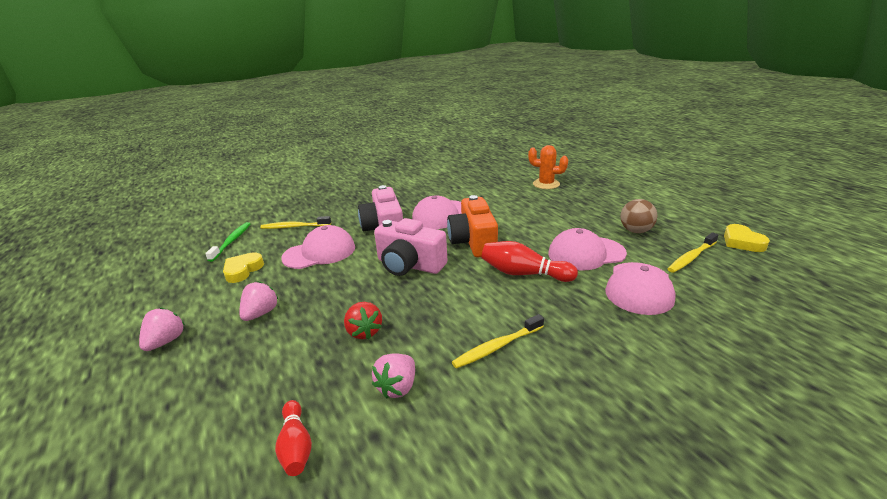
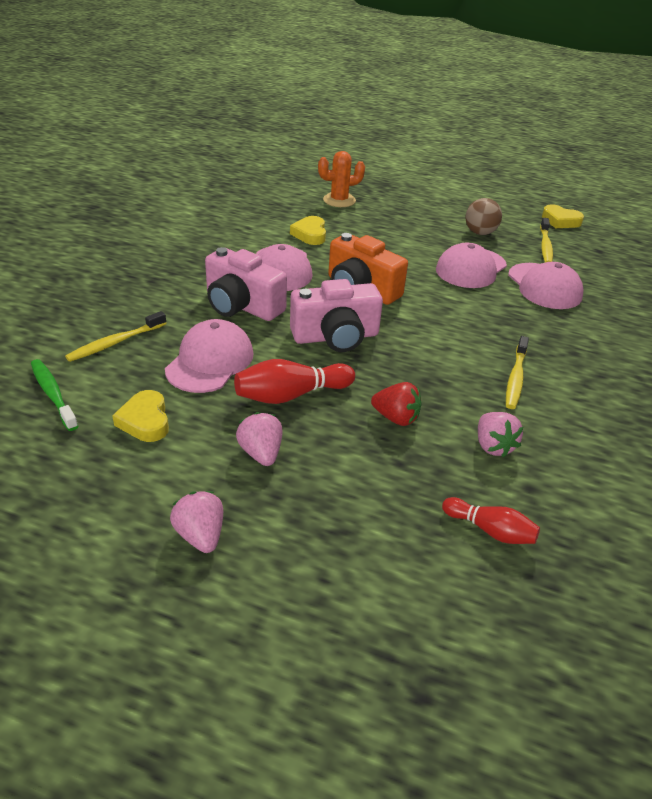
camera: 45 degrees left, 10 degrees up
(492, 200) = (310, 234): none -> yellow heart
(524, 274) = (449, 306): red bowling pin -> red bowling pin (291, 395)

